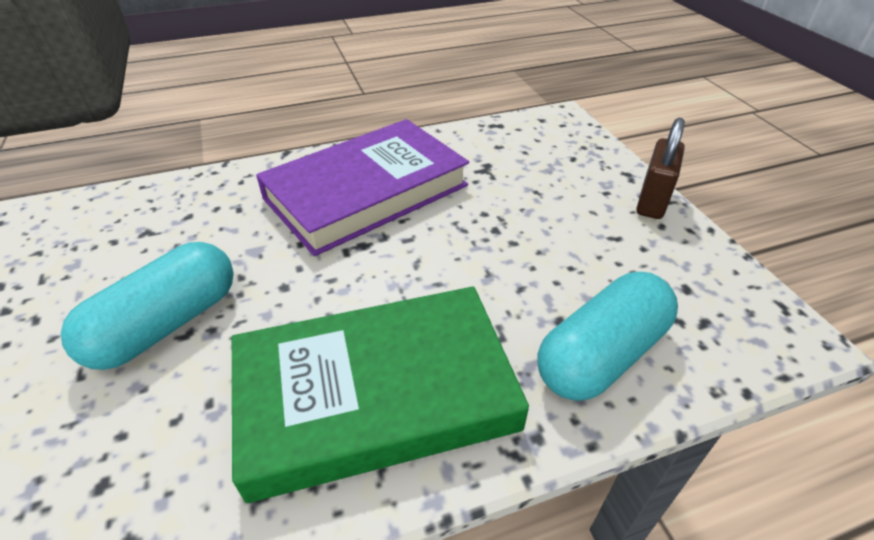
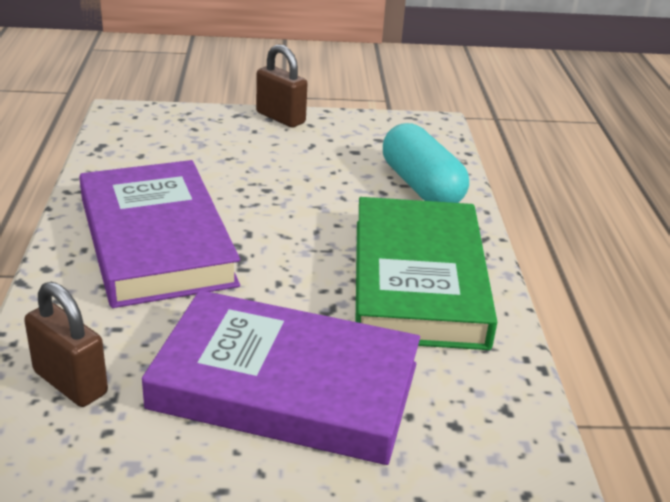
camera: 75 degrees left, 10 degrees down
(166, 324) = (285, 386): turquoise capsule -> purple book
(169, 208) = (70, 382): none -> brown padlock

